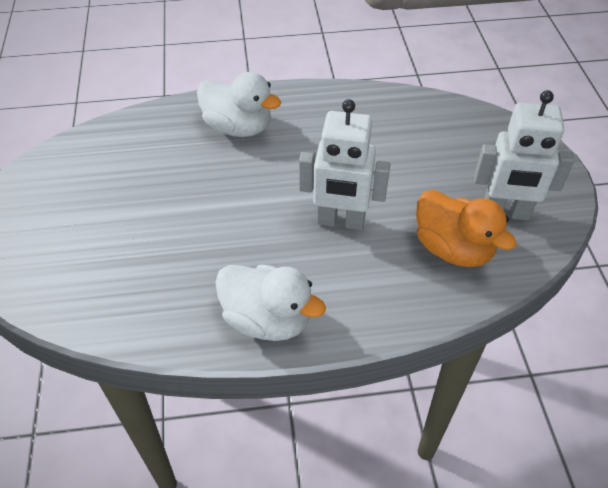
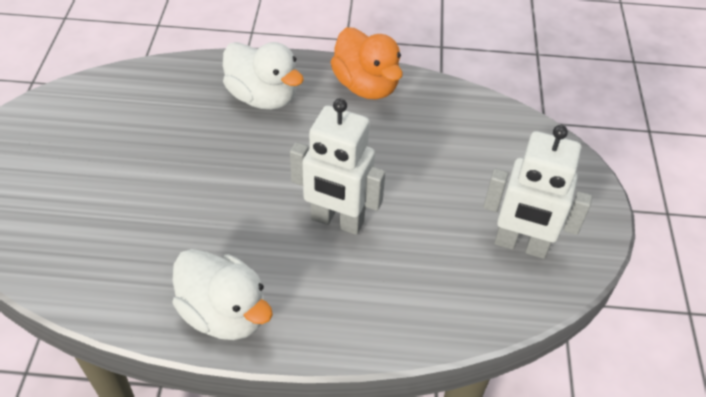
camera: 10 degrees right, 0 degrees up
(453, 249) = (448, 275): orange duck -> orange duck (366, 86)

